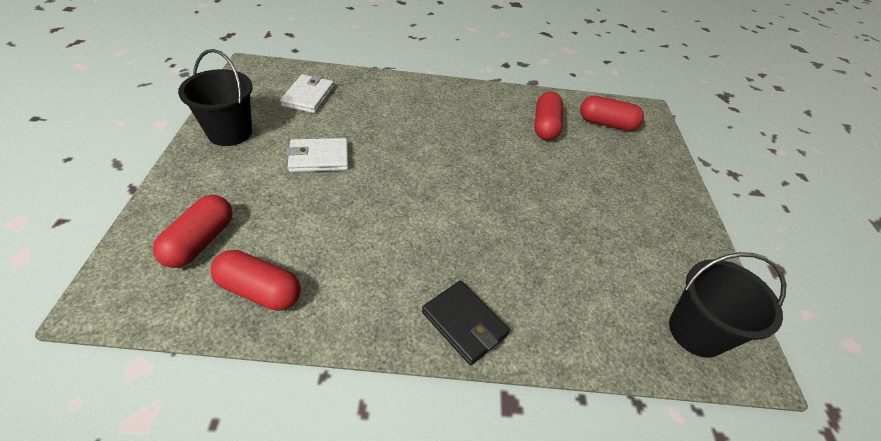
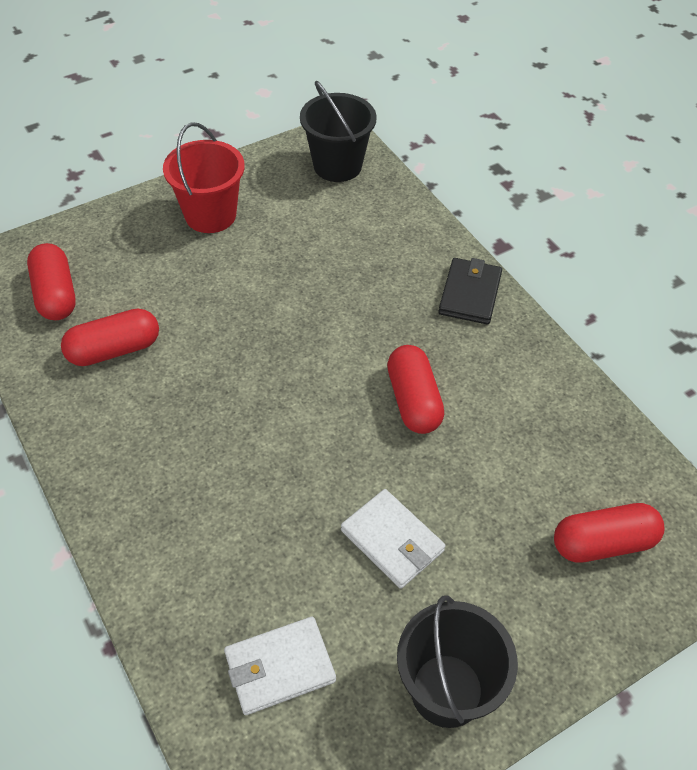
camera: 120 degrees left, 5 degrees up
(260, 290) = (589, 447): red capsule -> red capsule (413, 401)
(654, 215) = (210, 215): none -> red bucket

